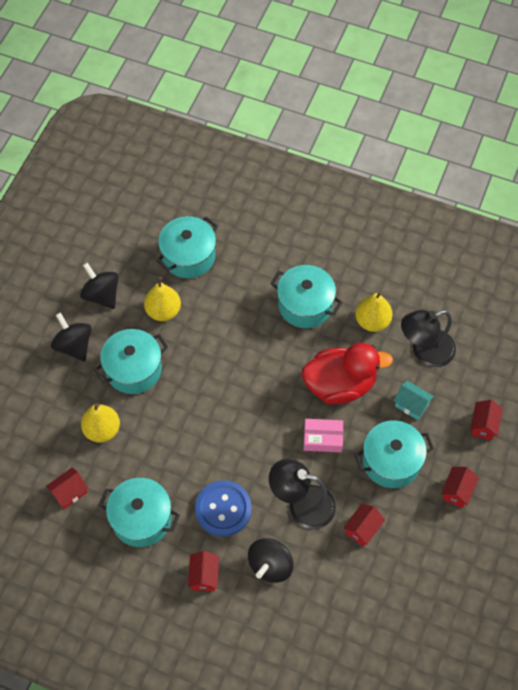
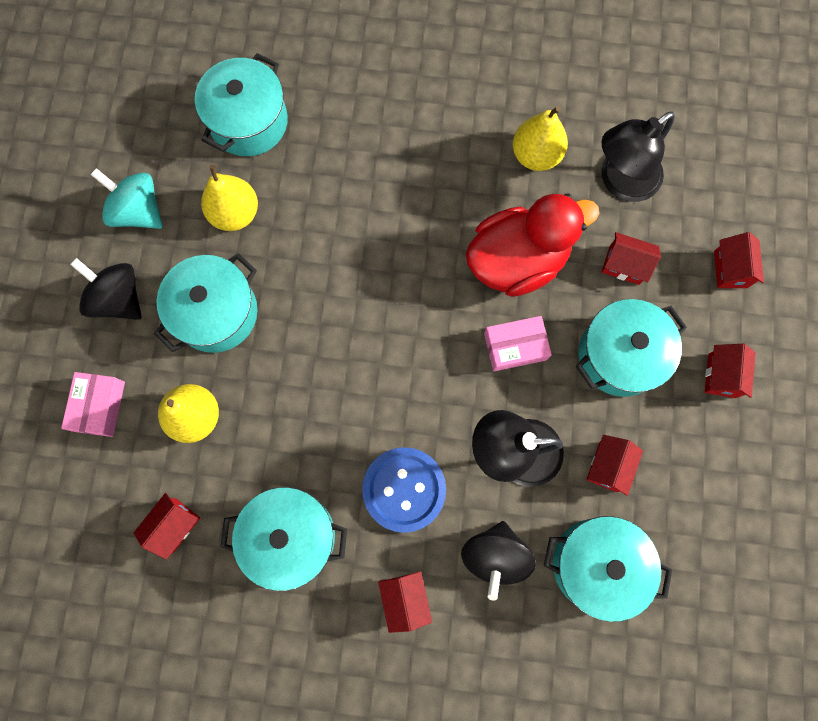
camera: 15 degrees left, 15 degrees up
(43, 408) = (99, 406): none -> pink box
(102, 295) = (138, 211): black spinning top -> turquoise spinning top
(305, 305) = (435, 154): turquoise pot -> turquoise pot (596, 564)
(411, 405) = (624, 265): turquoise house -> red house

